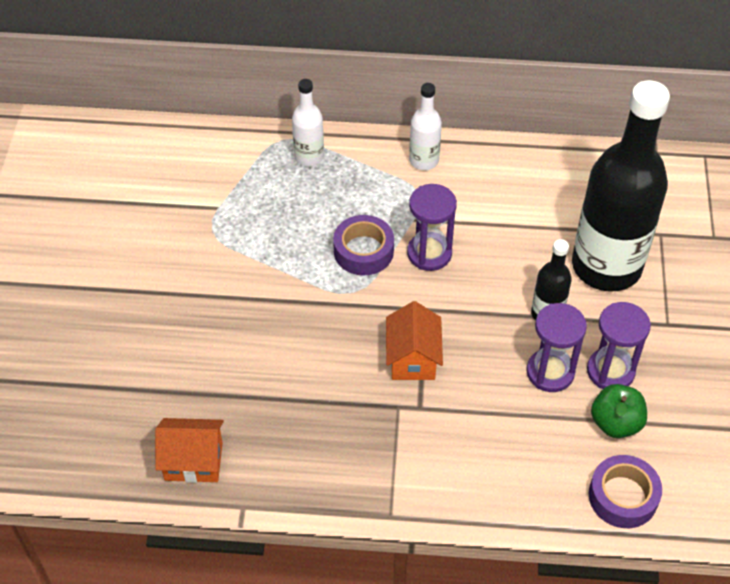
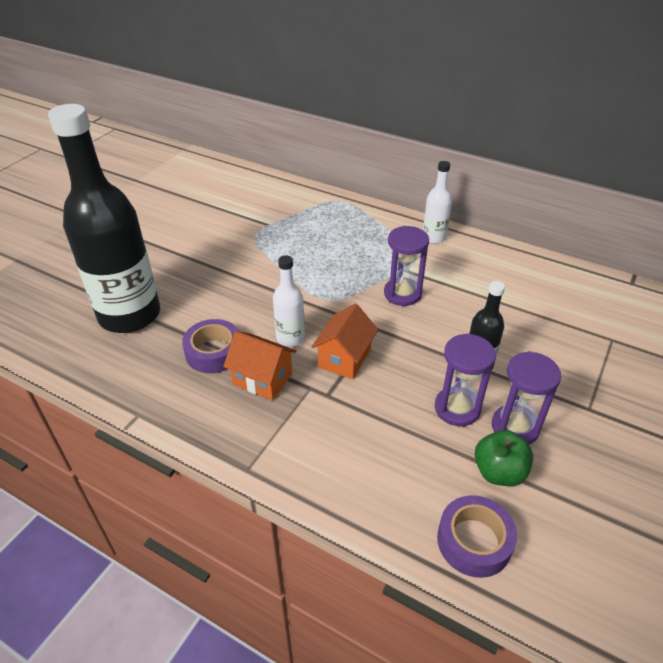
camera: 25 degrees right, 10 degrees down
(193, 461) = (129, 369): orange house -> orange house (262, 379)
(309, 156) = (351, 214): white bottle -> white bottle (290, 338)
(363, 251) = (352, 277): purple tape -> purple tape (213, 352)
(606, 266) = (550, 347): black bottle -> black bottle (130, 315)

